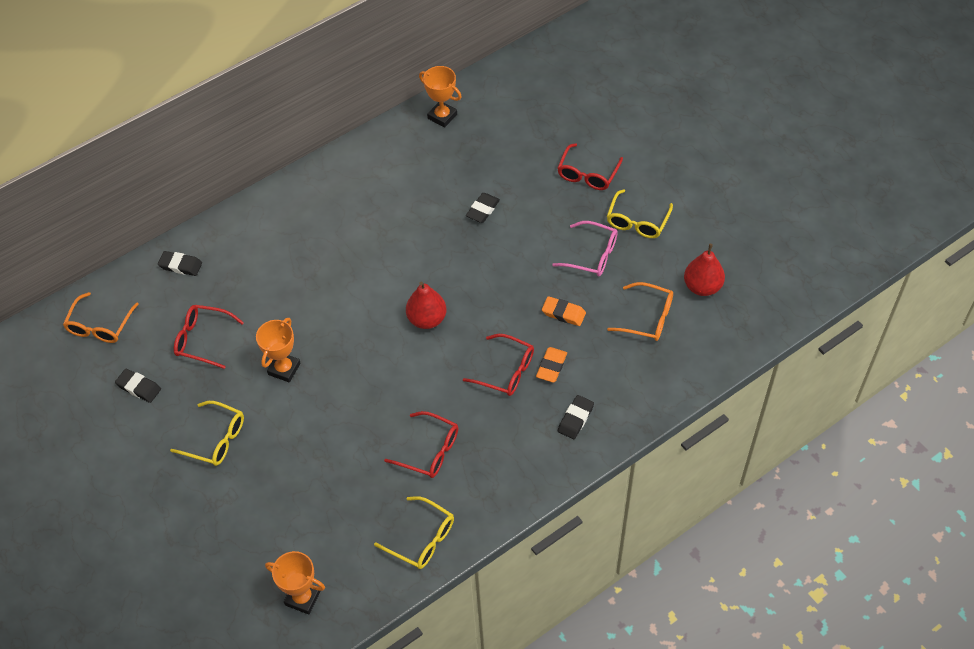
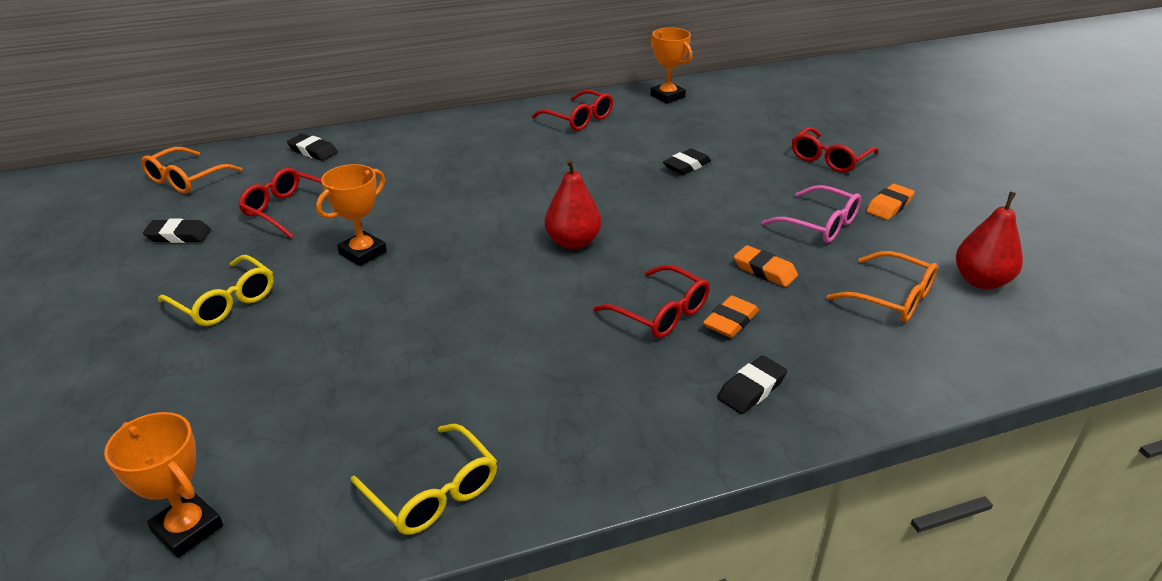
camera: 15 degrees right, 20 degrees down
(139, 387) = (178, 235): black eraser -> black eraser turned 45 degrees counterclockwise
(429, 451) = (506, 378): red glasses -> red glasses (579, 119)
(637, 221) = (889, 206): yellow glasses -> orange eraser

